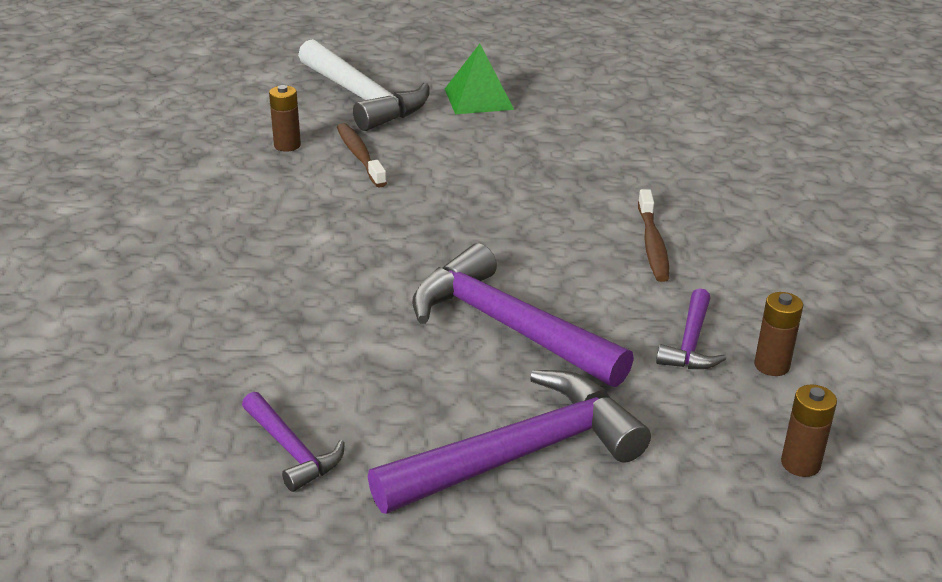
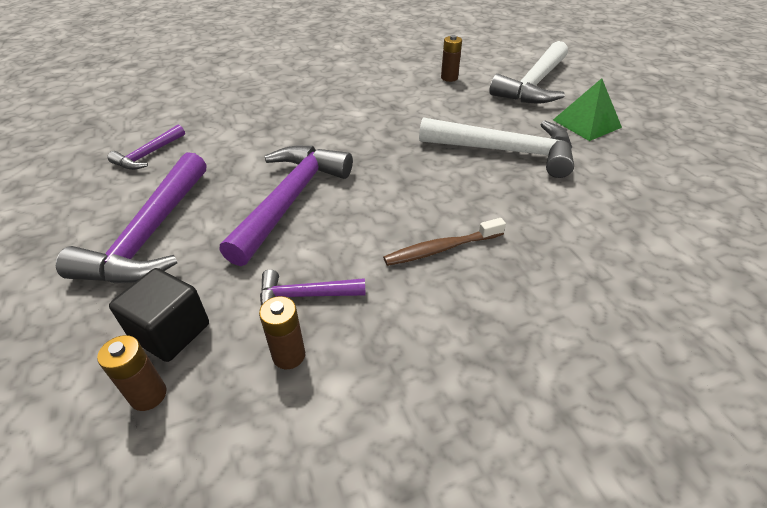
camera: 70 degrees right, 10 degrees up
(360, 156) = (459, 101): brown toothbrush -> none
(500, 160) = (505, 151): none -> white hammer
(520, 454) = (150, 234): purple hammer -> purple hammer turned 60 degrees clockwise
(714, 444) = (171, 332): none -> black cube

